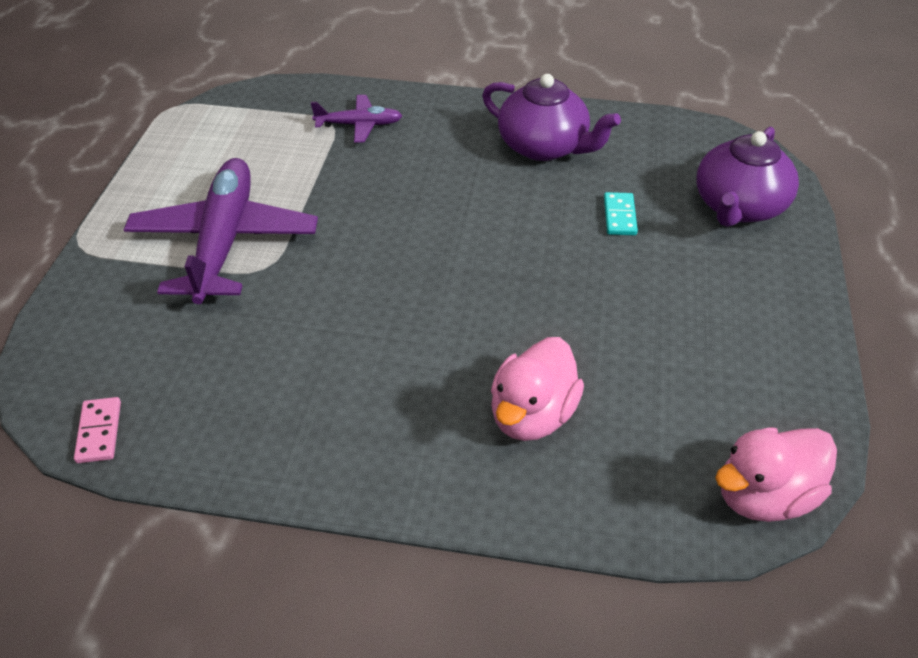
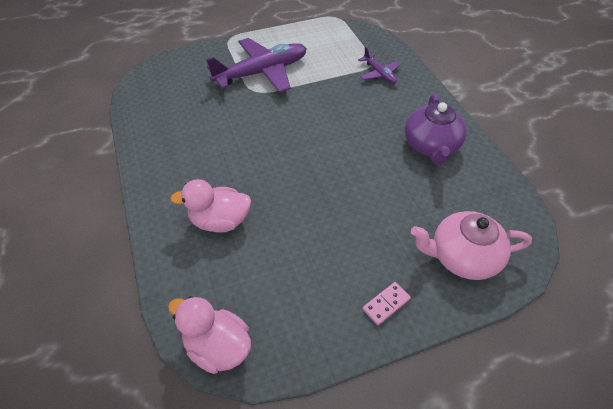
camera: 60 degrees right, 5 degrees up
(99, 432) = (136, 93): pink domino -> pink domino (386, 304)
(619, 216) = (400, 201): turquoise domino -> none
(738, 207) = (462, 257): purple teapot -> pink teapot

